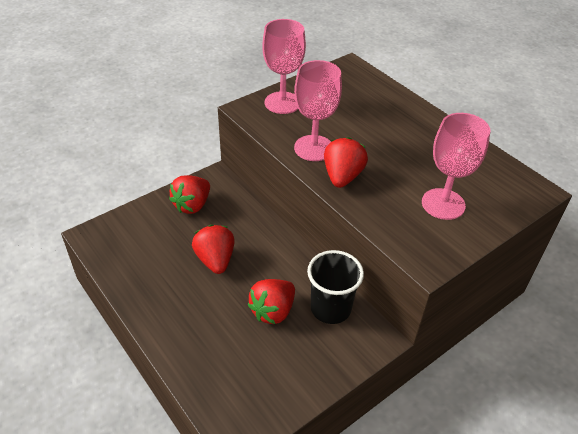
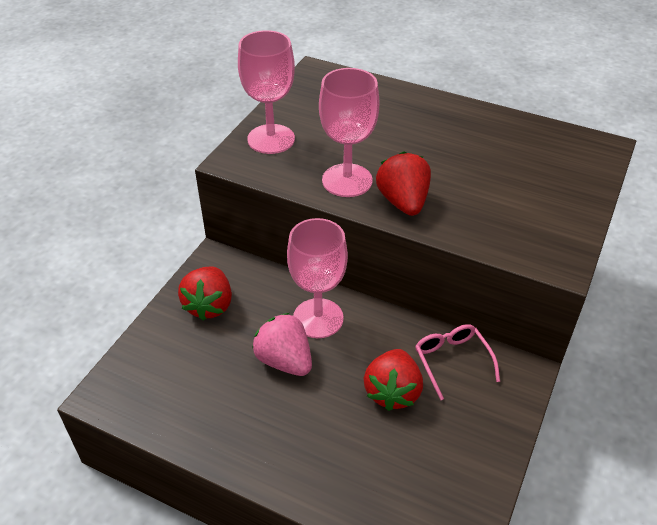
camera: 25 degrees left, 0 degrees up
(215, 260) = (284, 360): red strawberry -> pink strawberry
(330, 308) = (452, 361): black cup -> pink glasses
(443, 204) = (527, 194): pink goblet -> pink goblet (318, 318)

